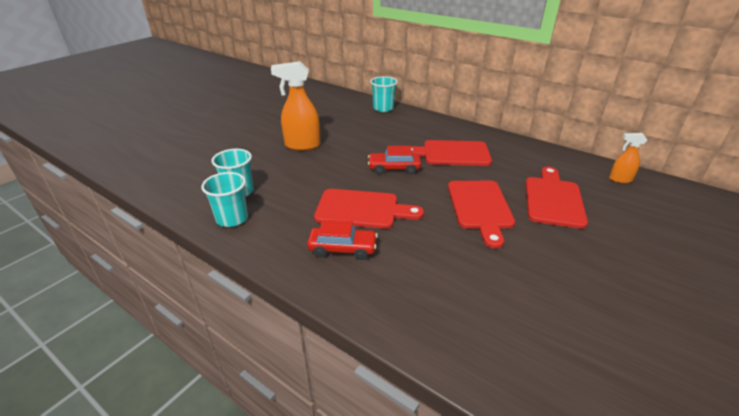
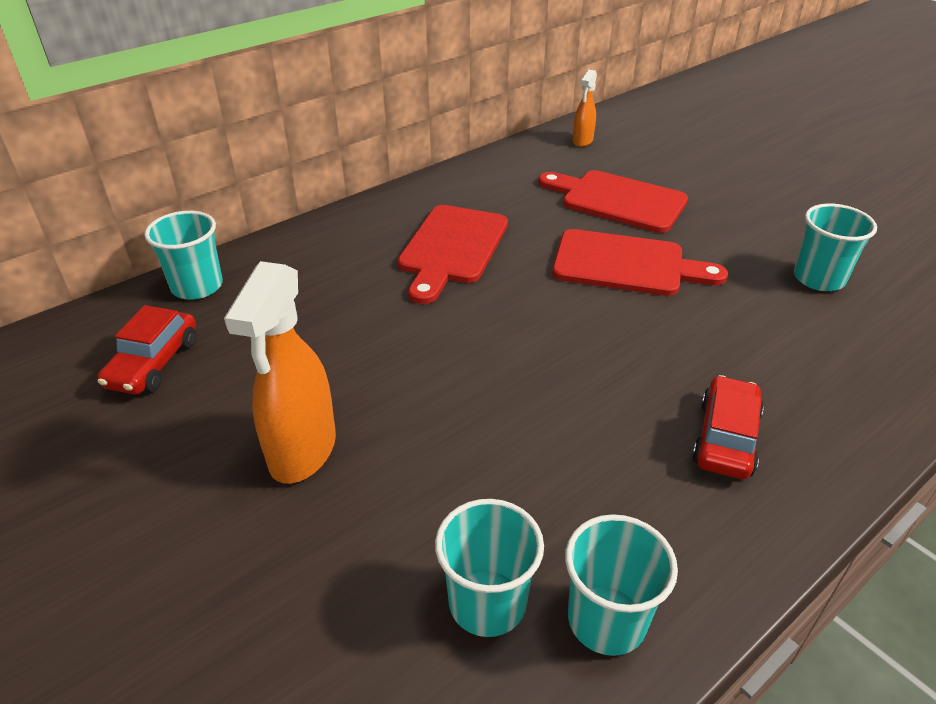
camera: 75 degrees left, 5 degrees up
(362, 209) = (608, 393): red cutting board -> none
(394, 168) = (475, 325): red car -> red car (154, 363)
(531, 295) = (818, 278): none -> turquoise cup

